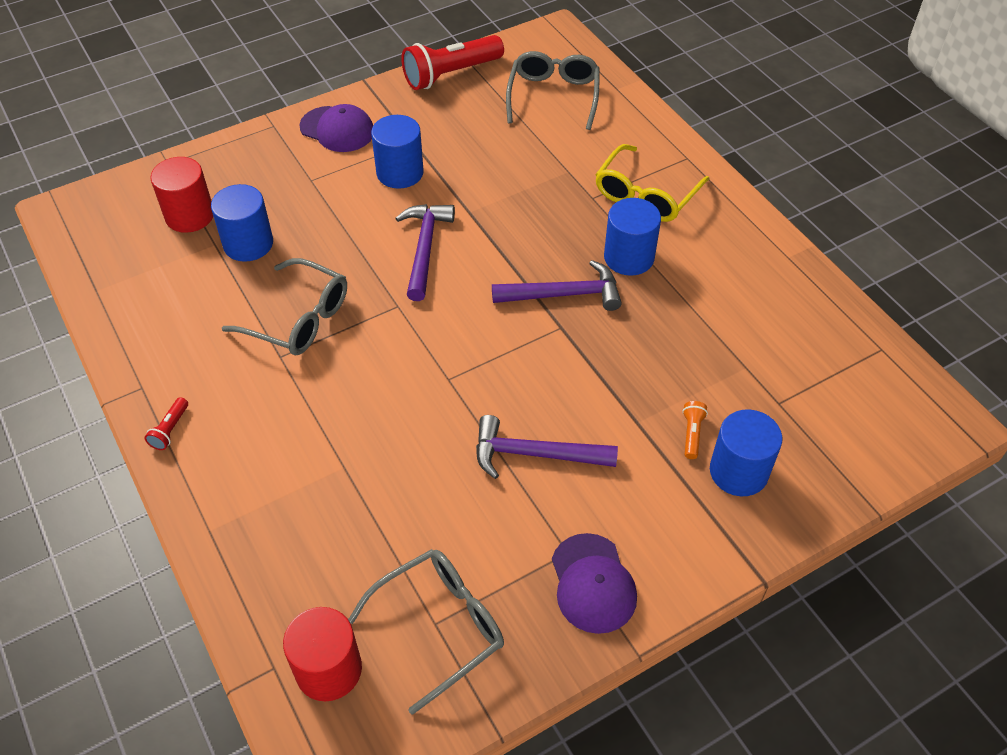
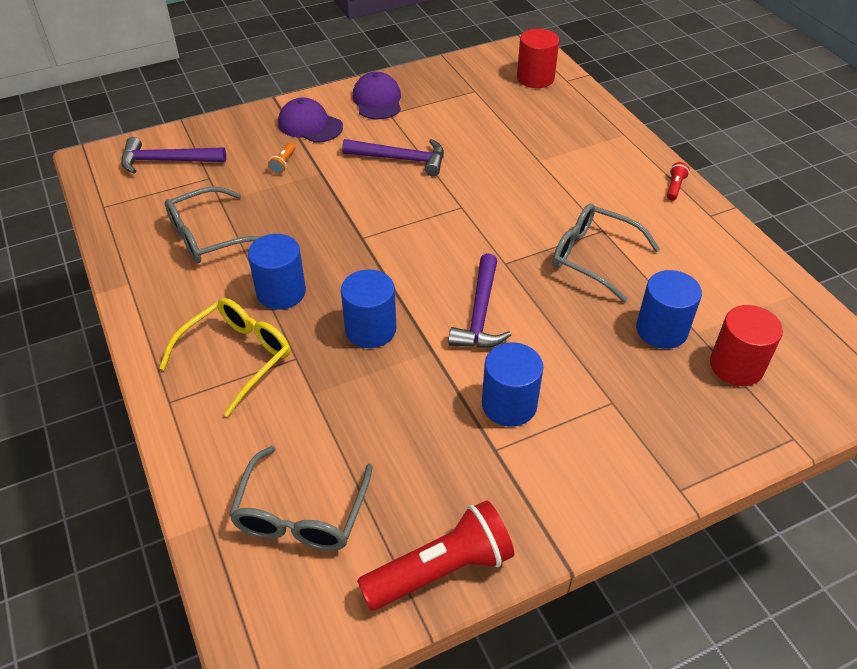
camera: 175 degrees left, 5 degrees down
(337, 129) = (593, 476): purple cap -> purple cap (310, 125)
(440, 626) = (472, 89): grey glasses -> grey glasses (208, 236)
(564, 294) = (352, 263): purple hammer -> purple hammer (167, 161)
(738, 471) = (261, 143): blue cylinder -> blue cylinder (370, 329)

